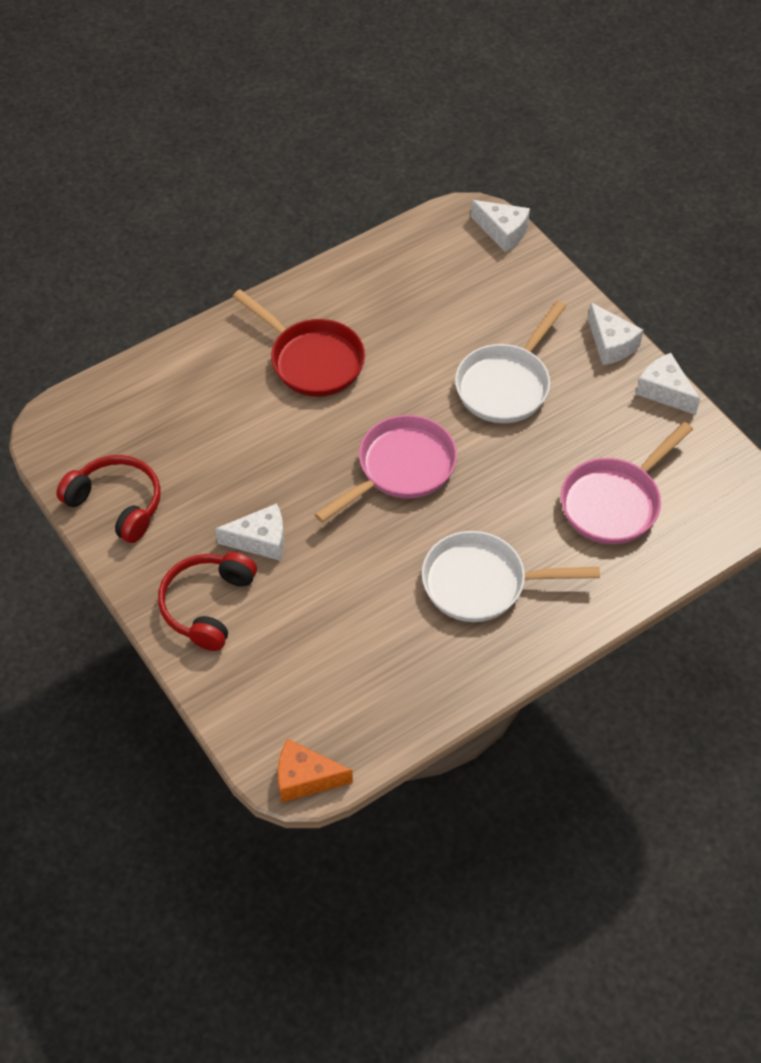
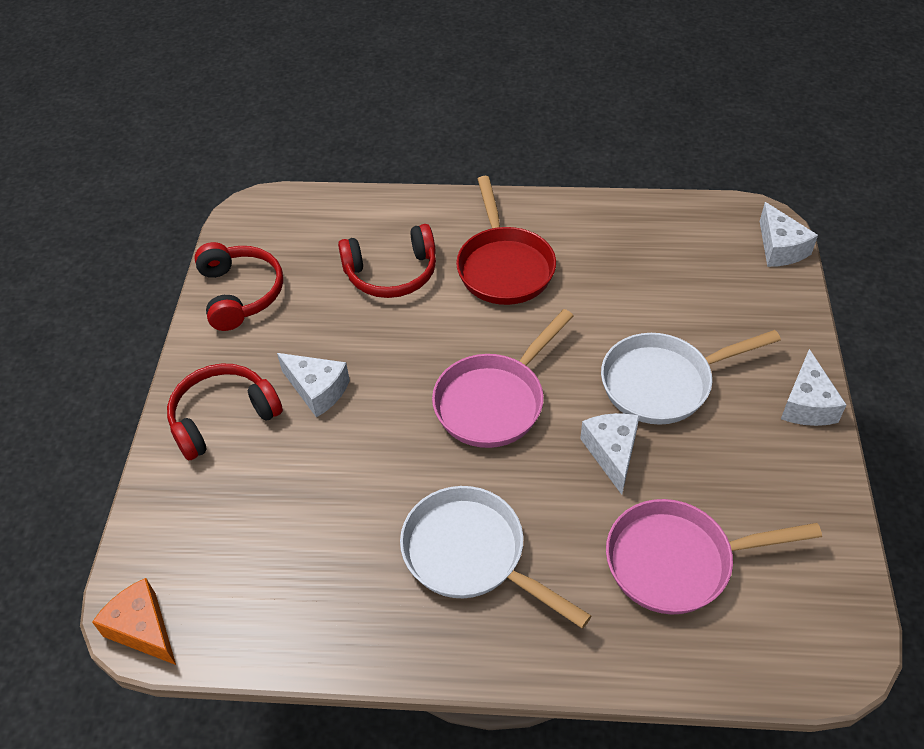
camera: 40 degrees right, 5 degrees down
(227, 416) = (391, 273): none -> red headphones
(400, 469) = (494, 401): pink pan -> pink pan turned 135 degrees clockwise
(664, 391) = (829, 482): white cheese -> white cheese (612, 453)

